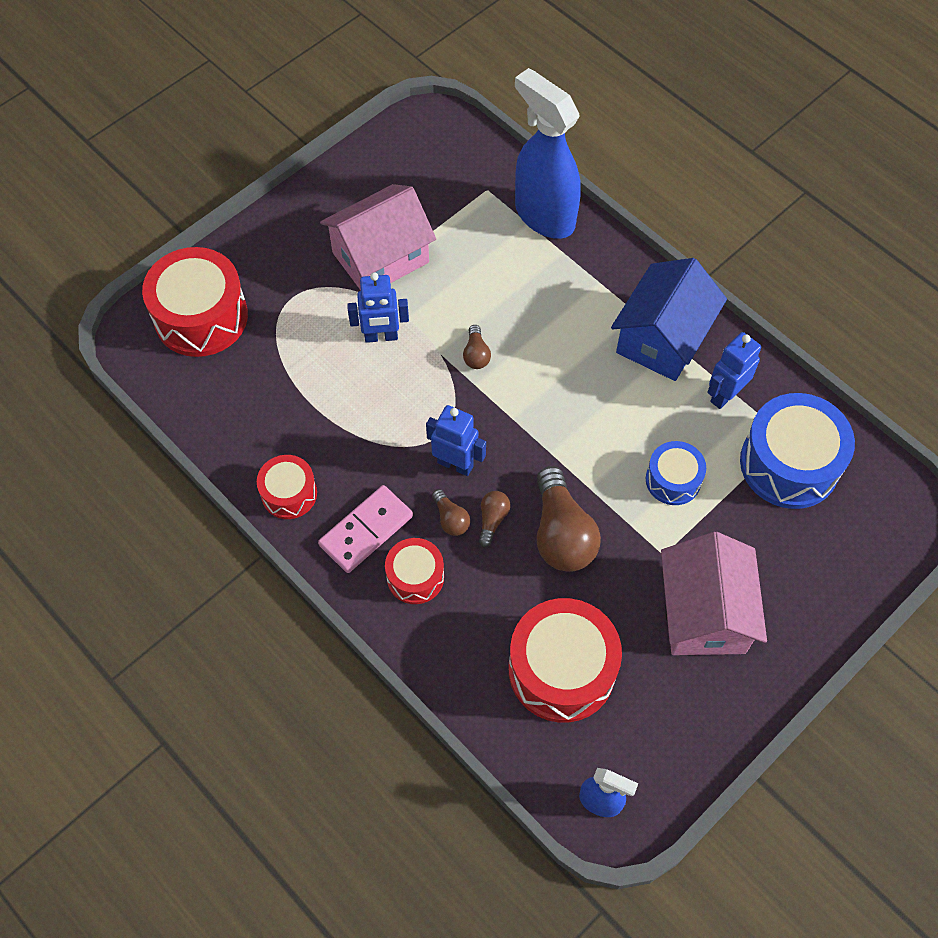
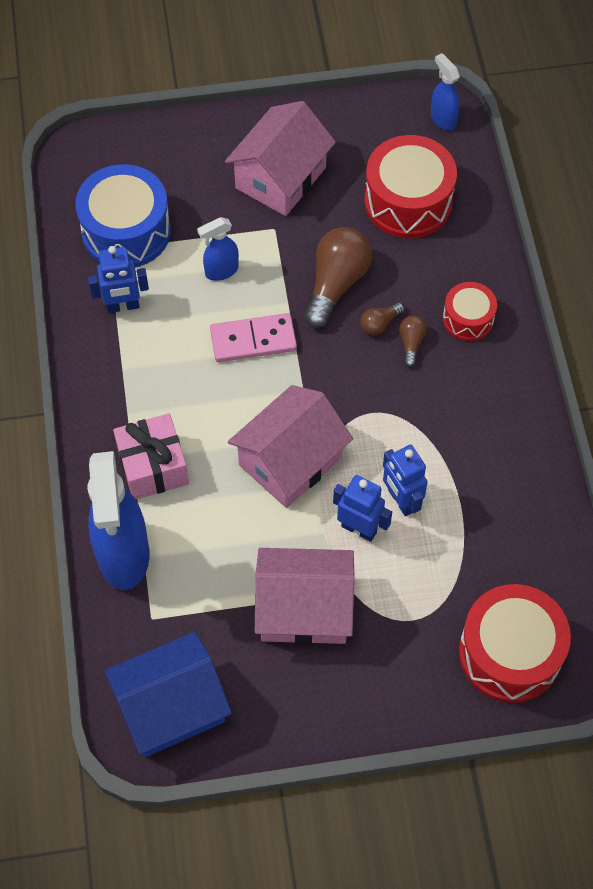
camera: 145 degrees left, 0 degrees up
(289, 493) = (526, 439): red drum -> none
(366, 530) = (483, 374): pink domino -> pink domino (253, 340)
(455, 464) = (376, 382): blue robot -> blue robot (401, 500)
(476, 354) = (290, 461): brown light bulb -> pink house
(579, 286) = (153, 466): none -> pink gift
(662, 338) = (127, 379): blue house -> blue house (171, 707)
(673, 480) = (221, 271): blue drum -> blue spray bottle

